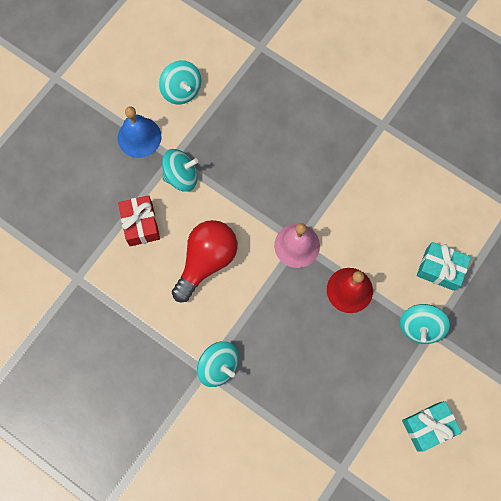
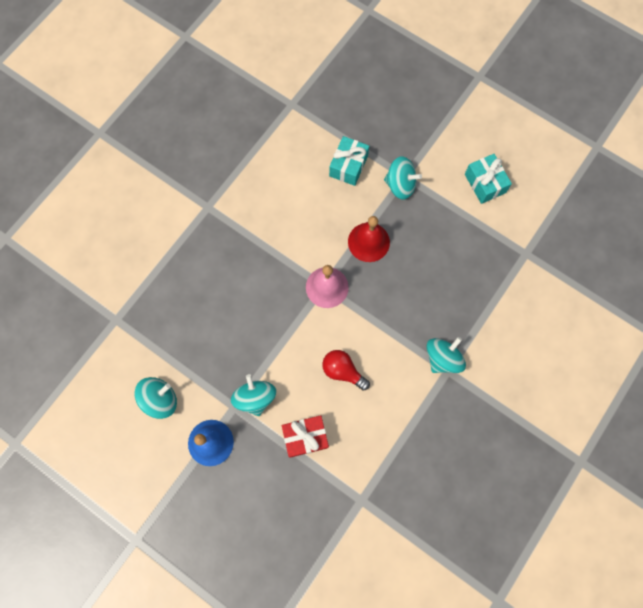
camera: 90 degrees left, 0 degrees up
(206, 261) = (343, 371): red light bulb -> red light bulb, size x0.62

